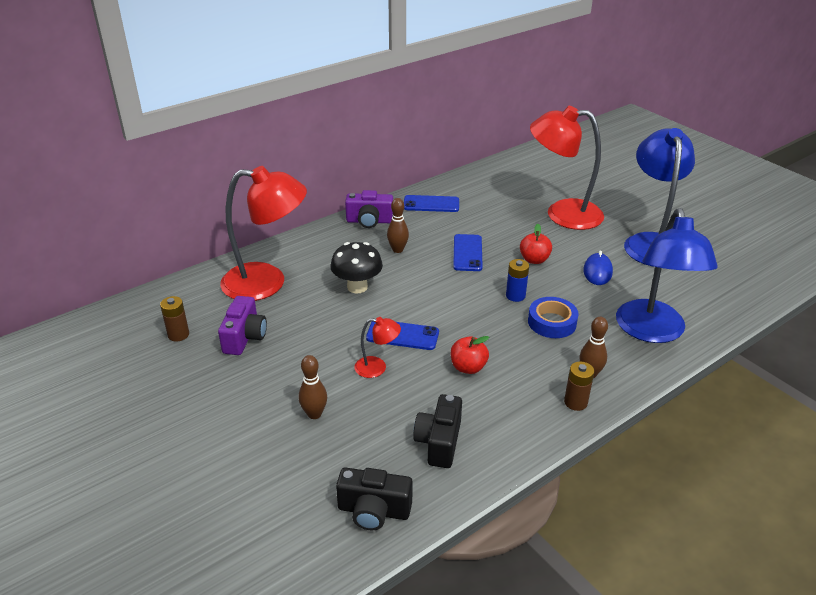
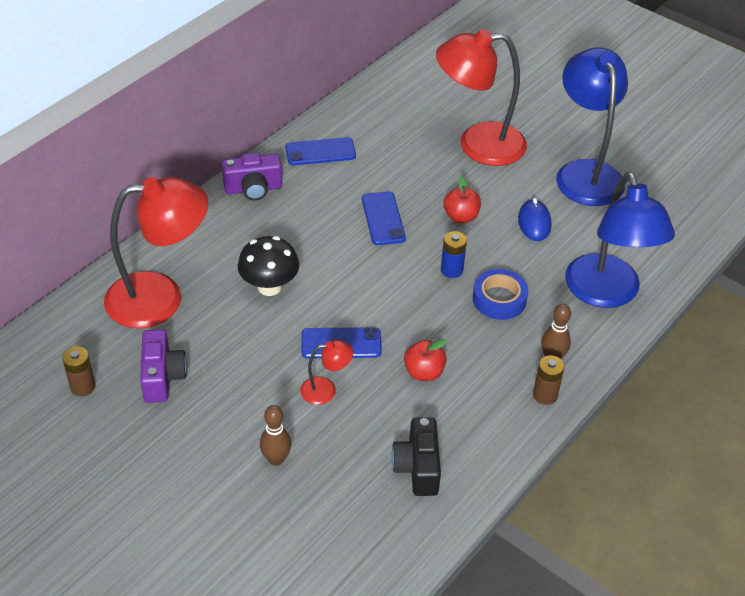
camera: 15 degrees left, 10 degrees up
(374, 511) = (374, 556): black camera -> none
(397, 250) = (300, 226): brown bowling pin -> none

